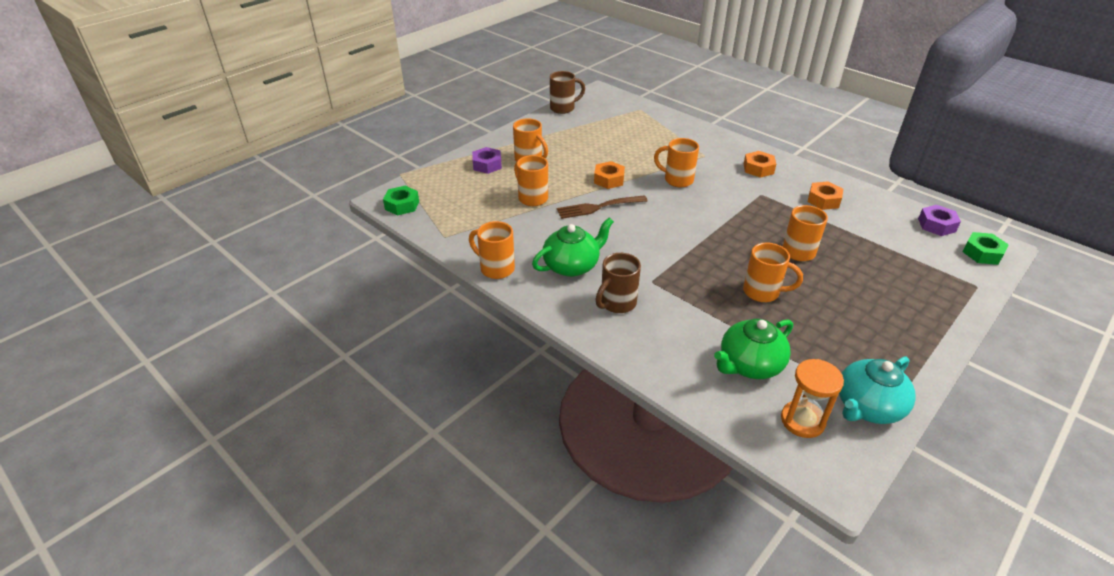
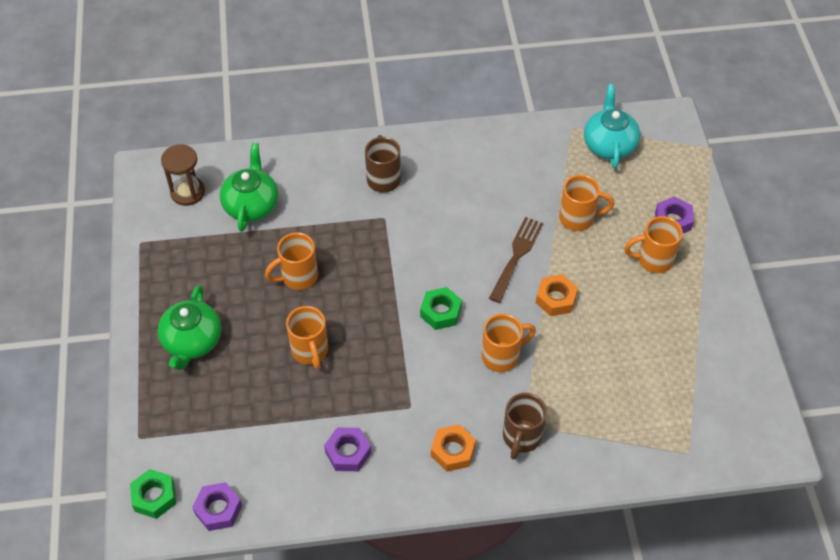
camera: 130 degrees right, 15 degrees up
(402, 205) = (649, 124): green nut -> green nut (440, 312)
(496, 268) = (497, 135): orange mug -> none
(563, 108) = (756, 372): brown mug -> brown mug (521, 438)
(572, 266) = (453, 182): green teapot -> green teapot (192, 342)
(802, 421) = (187, 192): orange hourglass -> brown hourglass
(823, 200) = (348, 452): orange nut -> purple nut
(867, 407) = (155, 234): turquoise teapot -> turquoise teapot (609, 145)

